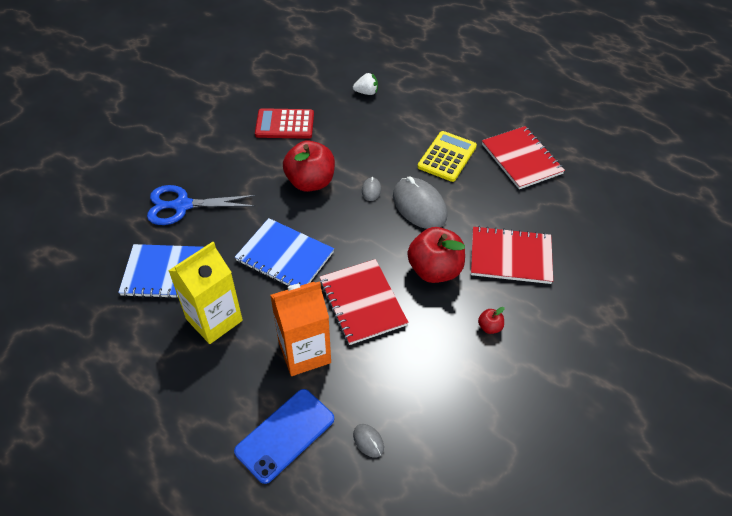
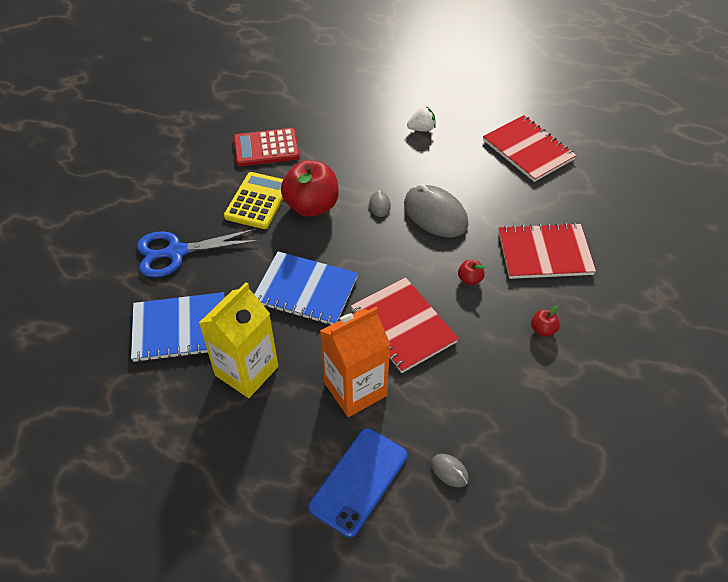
camera: 10 degrees left, 0 degrees up
(366, 92) = (346, 102): white strawberry -> white strawberry (421, 129)
(434, 270) = (470, 279): red apple -> red apple, size x0.43
(447, 157) = (450, 158): yellow calculator -> yellow calculator (257, 201)

